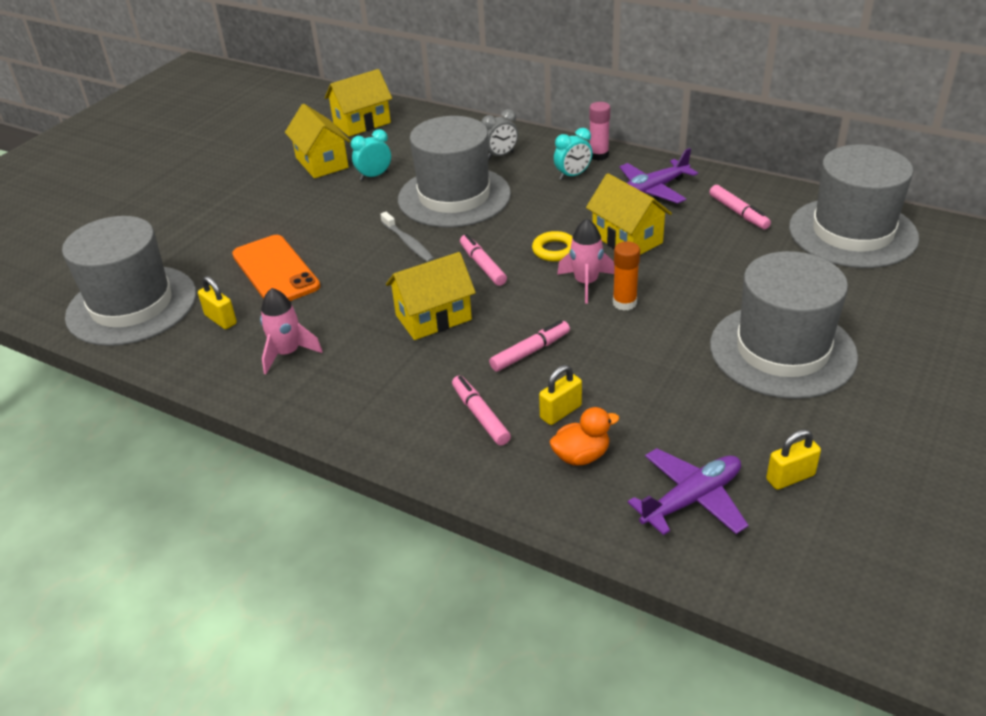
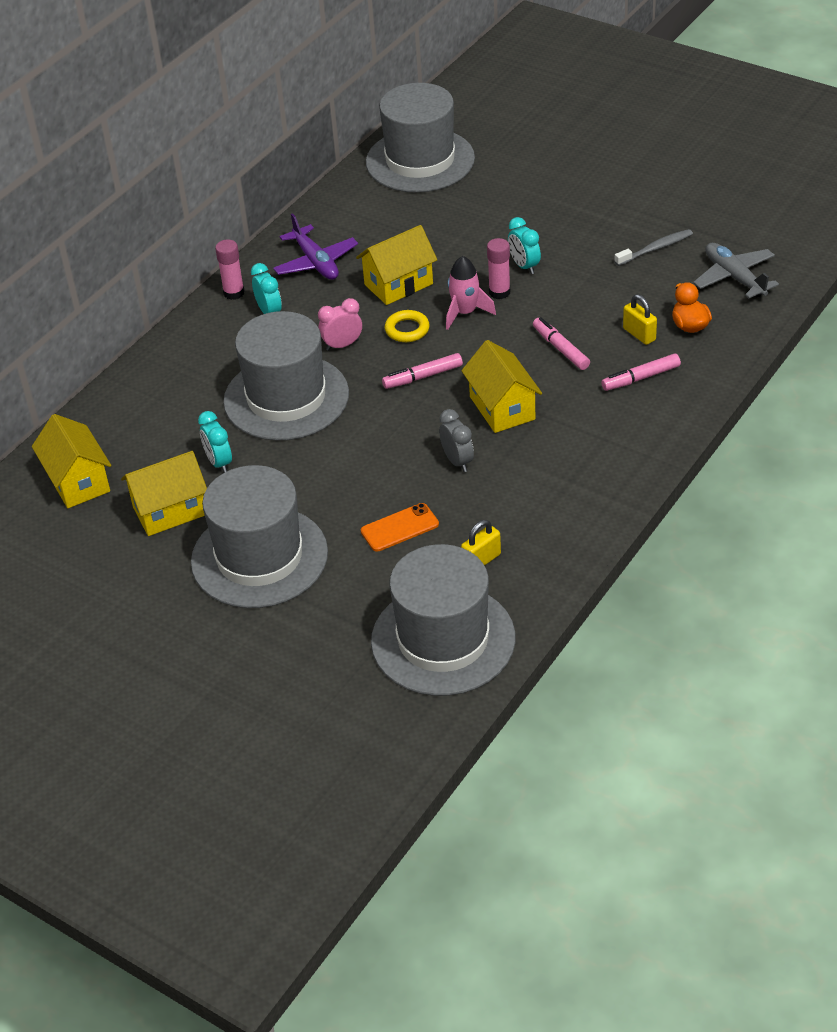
camera: 85 degrees left, 5 degrees up
(275, 271) = (399, 528): orange phone -> orange phone, size x0.60
(287, 353) = (543, 504): pink rocket -> none
(408, 243) = (370, 429): grey toothbrush -> grey toothbrush (655, 249)
(500, 155) = (207, 363): grey clock -> grey clock (457, 461)
(528, 217) = (342, 345): none -> pink clock
(624, 303) = (499, 292): orange glue stick -> pink glue stick
(675, 317) = (524, 266): none -> turquoise clock
(691, 499) = (734, 277): purple plane -> grey plane
(738, 212) = (371, 216): pink marker -> none
(782, 350) = (575, 218): grey hat -> grey hat (259, 557)
(790, 477) = (713, 232): yellow padlock -> none

